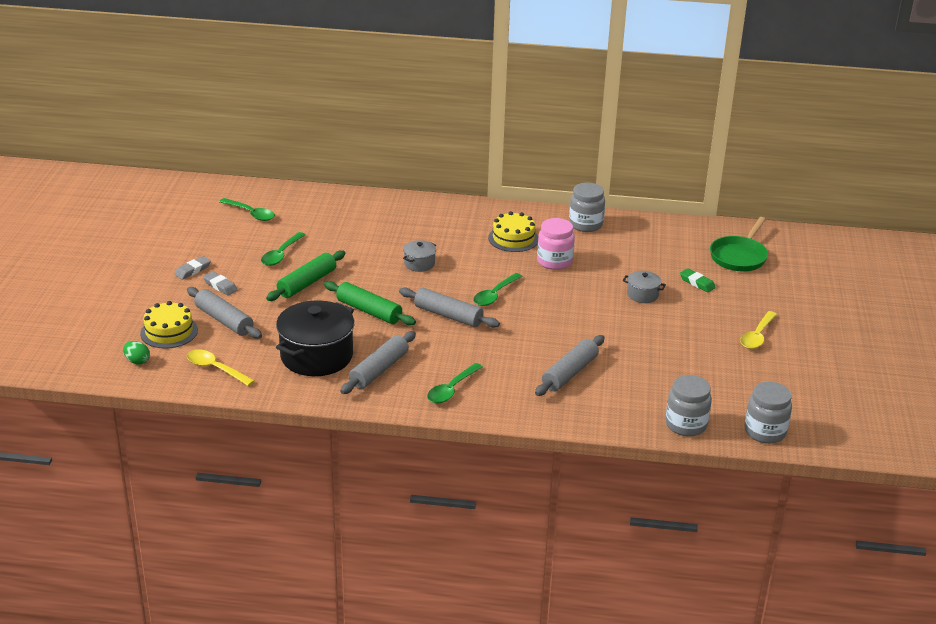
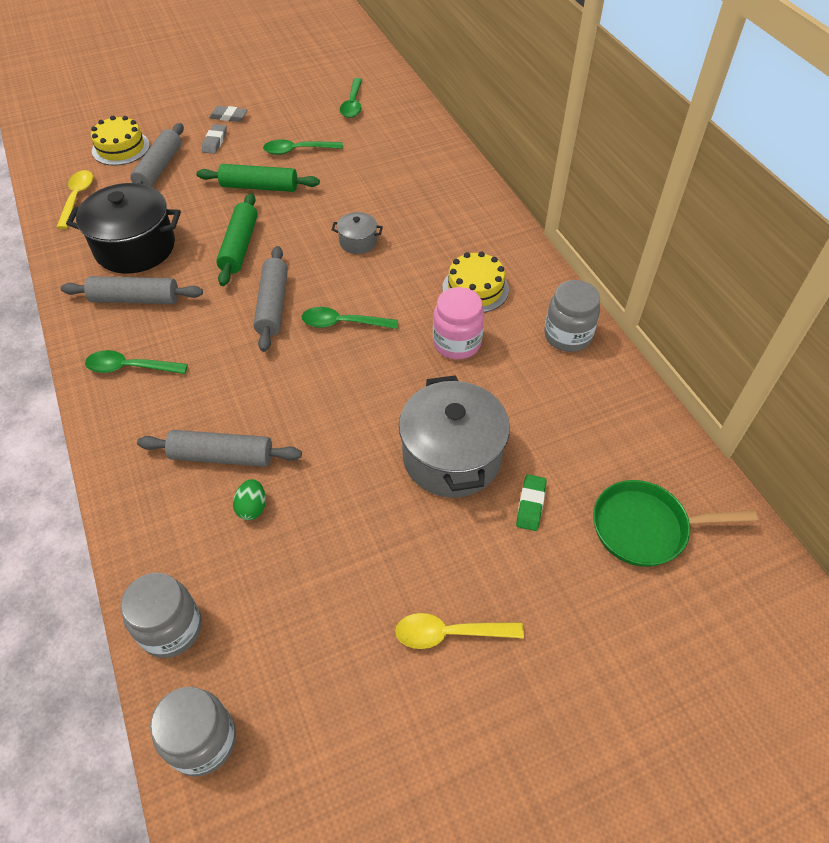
camera: 60 degrees right, 20 degrees up
(137, 361) = (64, 152): green egg -> green egg (252, 507)
(642, 295) = (451, 457): grey pot -> grey pot, size x2.12

